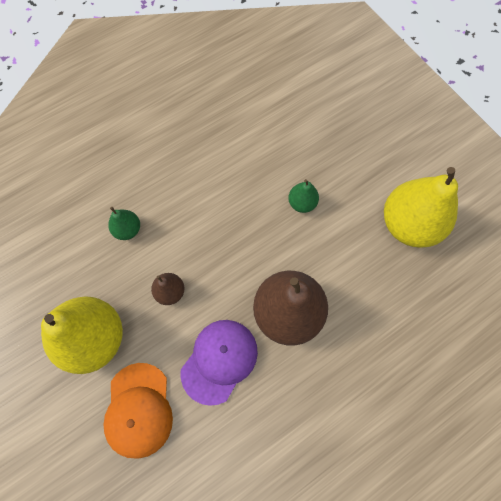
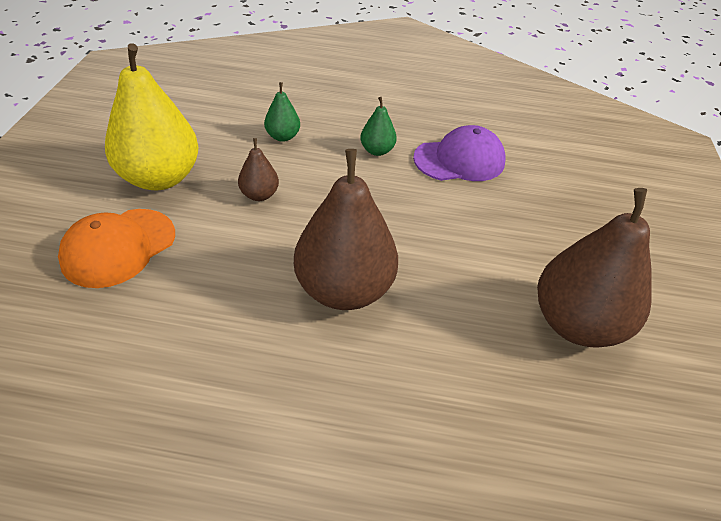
camera: 40 degrees right, 25 degrees down
(219, 360) = (231, 271): purple cap -> purple cap (459, 160)
(302, 203) = (466, 224): green pear -> green pear (377, 151)
(408, 224) = (576, 324): yellow pear -> brown pear

